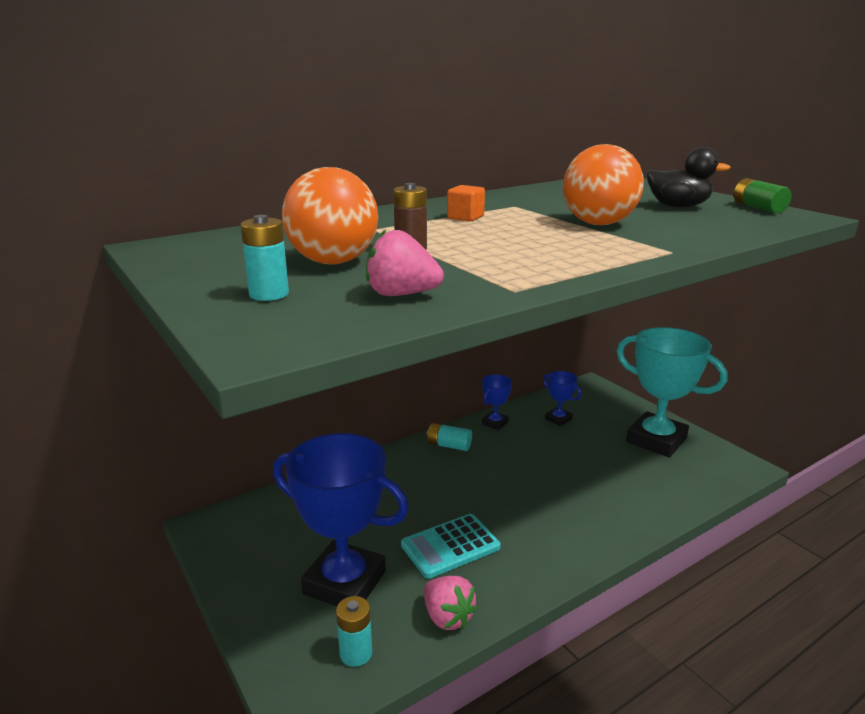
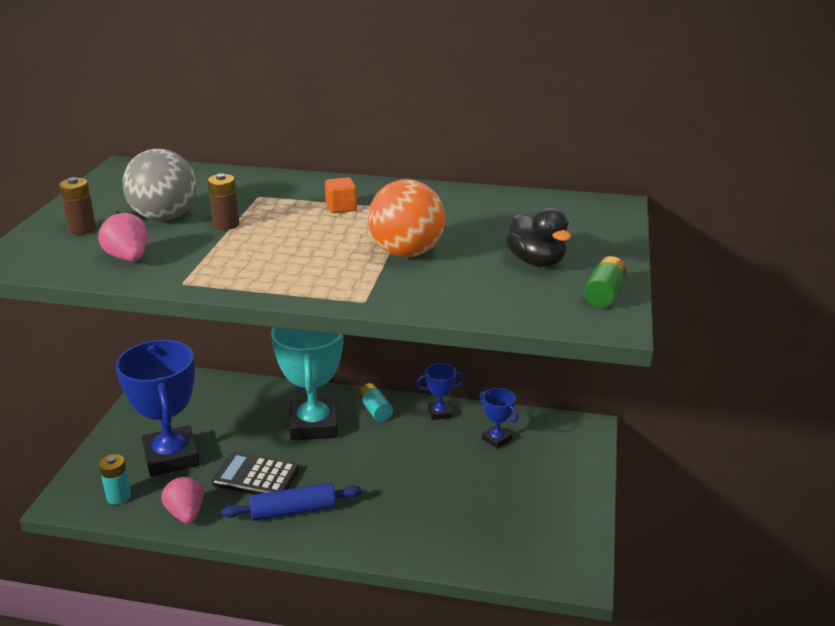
camera: 45 degrees right, 5 degrees up
(269, 294) = (82, 229): turquoise battery -> brown battery
(333, 262) = (164, 217): orange ball -> grey ball
(447, 617) = (186, 513): pink strawberry -> pink strawberry turned 150 degrees clockwise
(450, 546) = (256, 476): turquoise calculator -> black calculator
(525, 550) = (293, 510): none -> blue rolling pin
(558, 419) = (496, 439): blue trophy -> blue trophy turned 45 degrees counterclockwise
(656, 440) = (545, 506): turquoise trophy -> turquoise trophy (314, 425)

